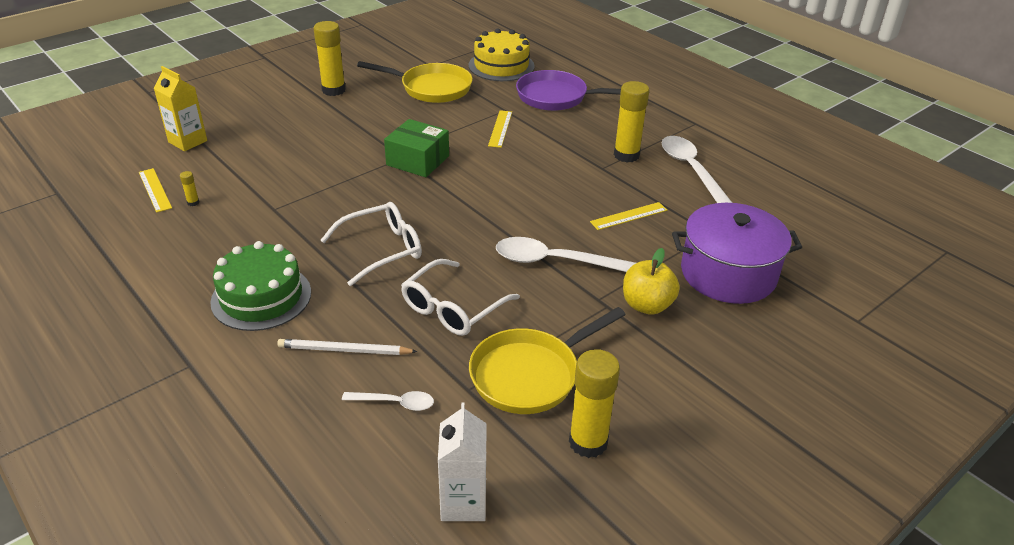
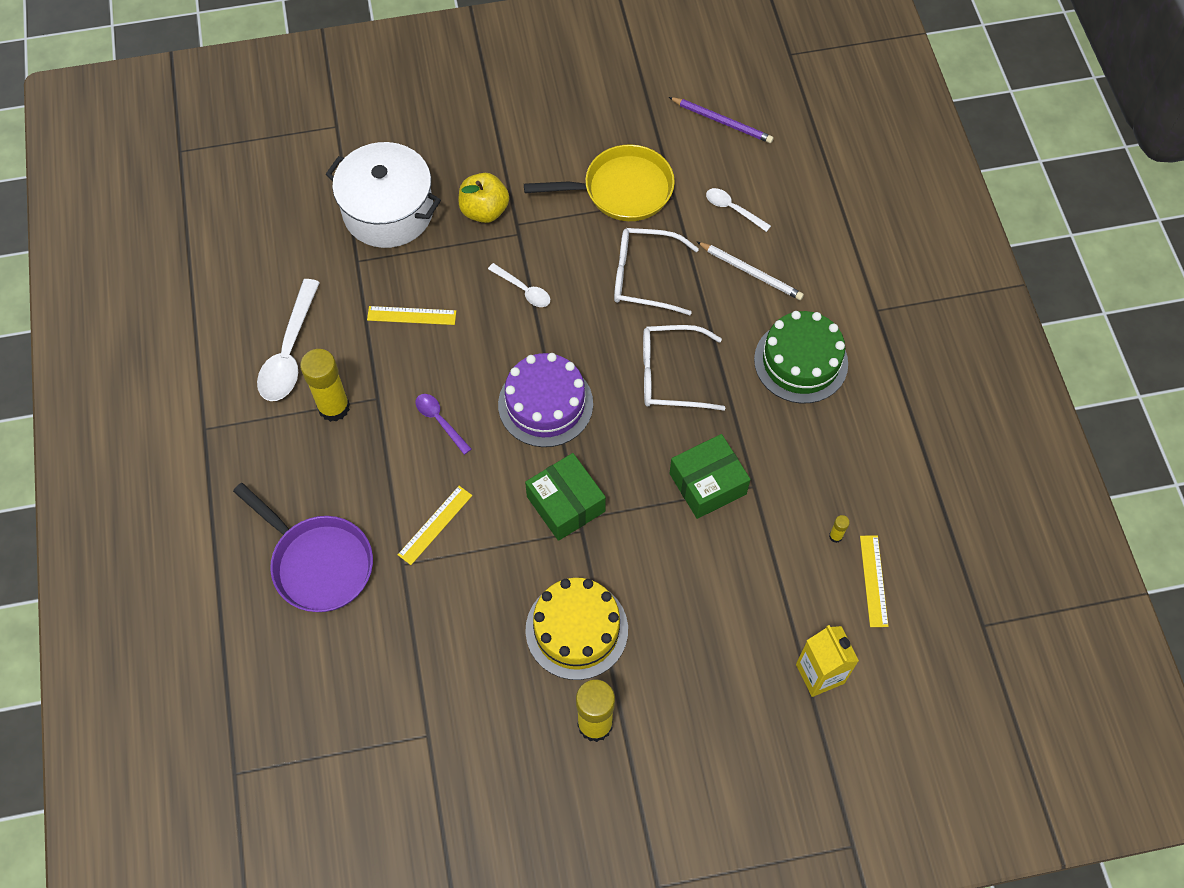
camera: 150 degrees left, 25 degrees up
(313, 199) = (707, 484): none -> green box
(432, 88) = (462, 665): yellow pan -> none
(452, 308) = (644, 277): white glasses -> white glasses turned 150 degrees counterclockwise
(463, 502) = (722, 122): white carton -> purple pencil
(474, 202) = (545, 404): none -> purple cake
(501, 66) = (331, 684): yellow cake -> yellow cake (576, 629)
(545, 171) = (440, 421): none -> purple spoon
(555, 261) = (523, 290): white spoon -> white spoon, size x0.54
(588, 442) = (617, 125): yellow glue stick -> none
(728, 274) = (388, 211): purple pot -> white pot

